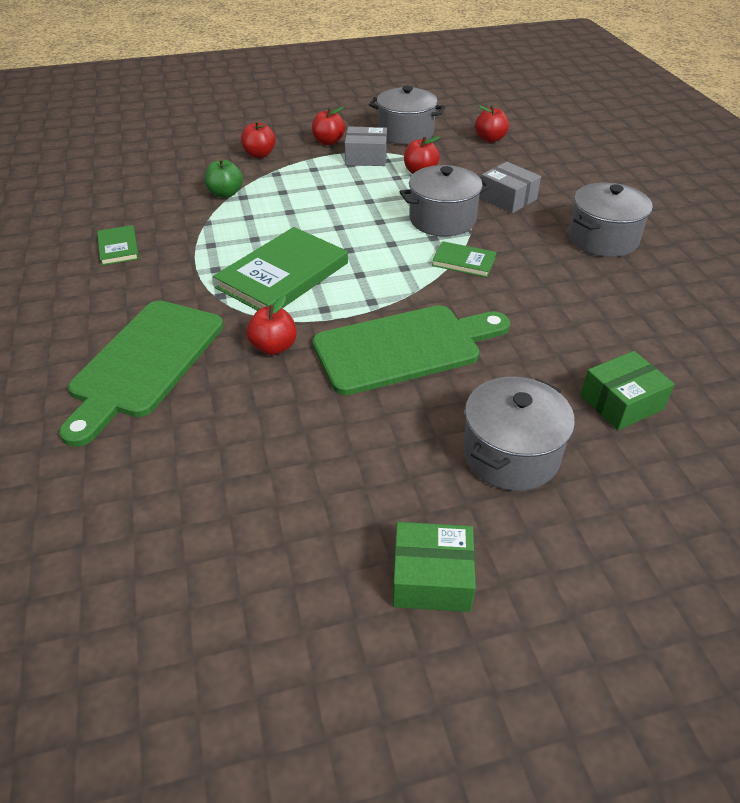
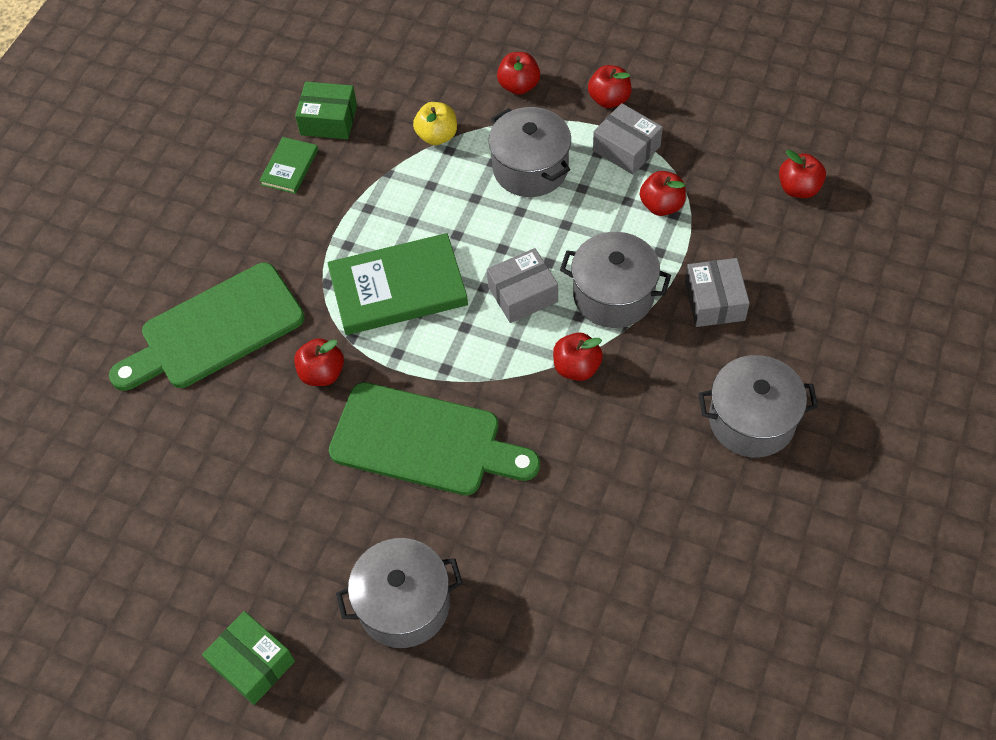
camera: 40 degrees right, 15 degrees up
(225, 194) = (437, 136): green apple -> yellow apple
(381, 242) = (523, 294): none -> grey box
(405, 133) = (709, 127): grey pot -> grey pot (530, 168)
(463, 261) = (576, 367): green book -> red apple
(621, 402) = (545, 618): green box -> green box (328, 120)

